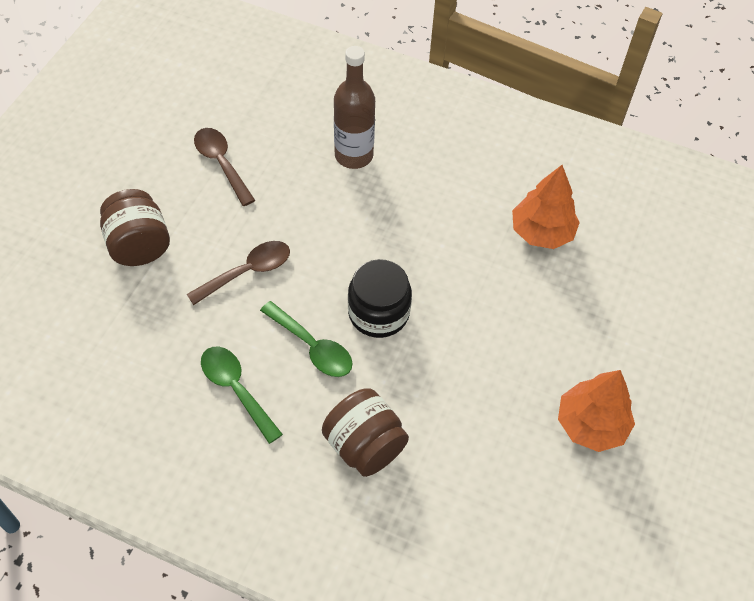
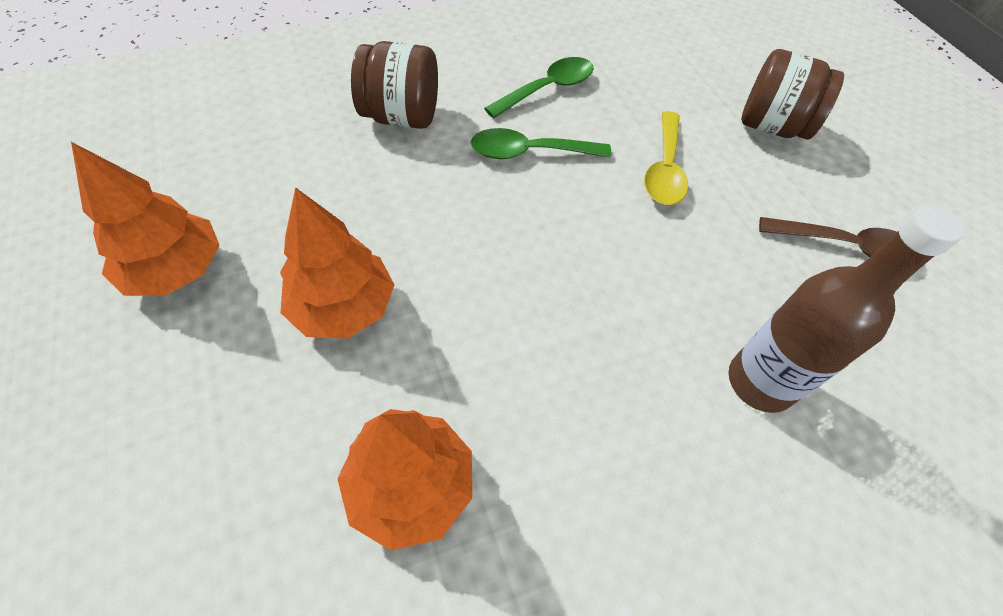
camera: 135 degrees right, 0 degrees up
(236, 389) = (547, 89): green spoon -> green spoon turned 45 degrees counterclockwise
(247, 272) = (664, 169): brown spoon -> yellow spoon
(378, 313) = (506, 220): black jar -> none
(513, 330) = (343, 307): none -> orange tree

